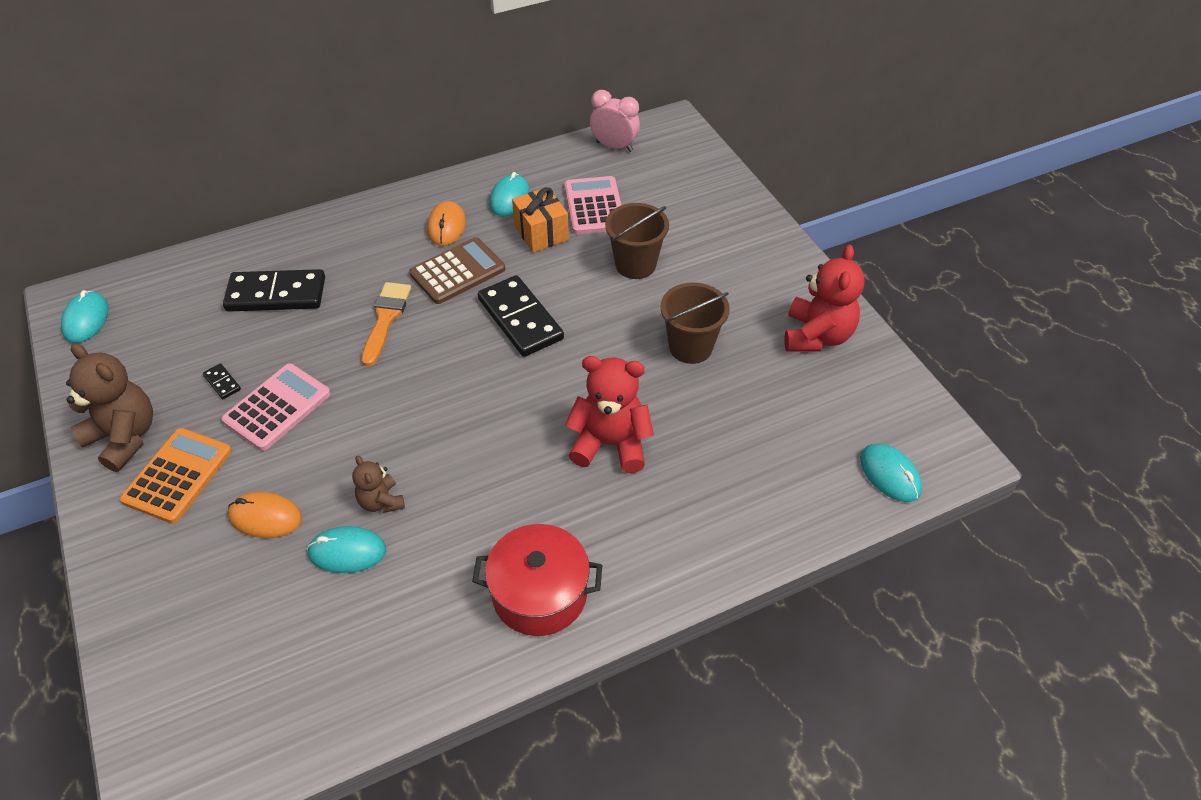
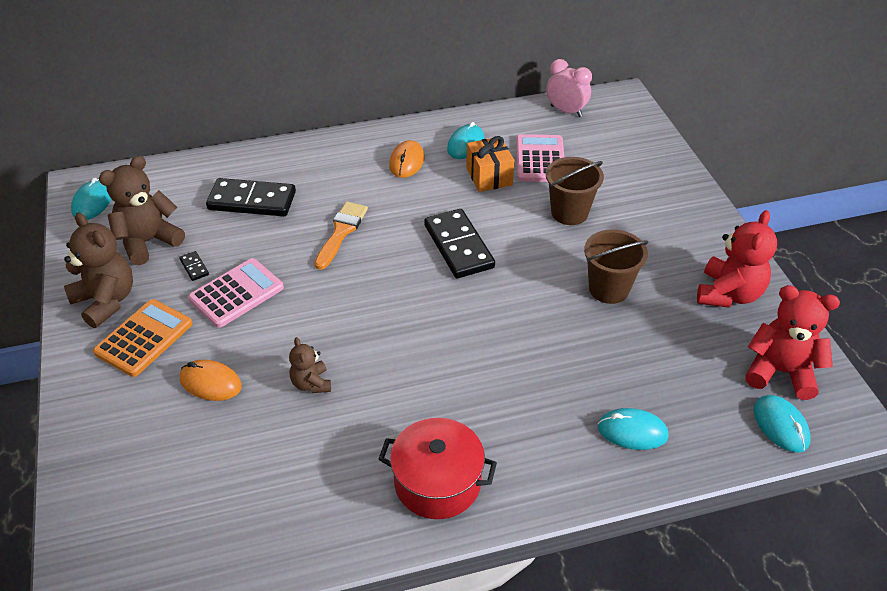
camera: 10 degrees right, 5 degrees down
(162, 359) = (148, 242): none -> brown teddy bear
(347, 552) = (275, 421): turquoise mouse -> turquoise mouse (632, 431)
(457, 271) = (410, 200): brown calculator -> none
(610, 444) = (522, 362): red teddy bear -> red teddy bear (780, 372)

